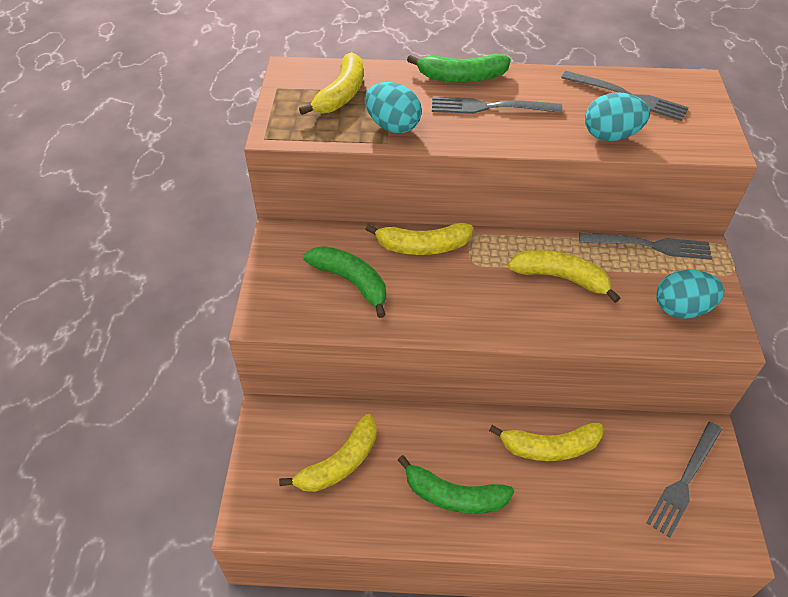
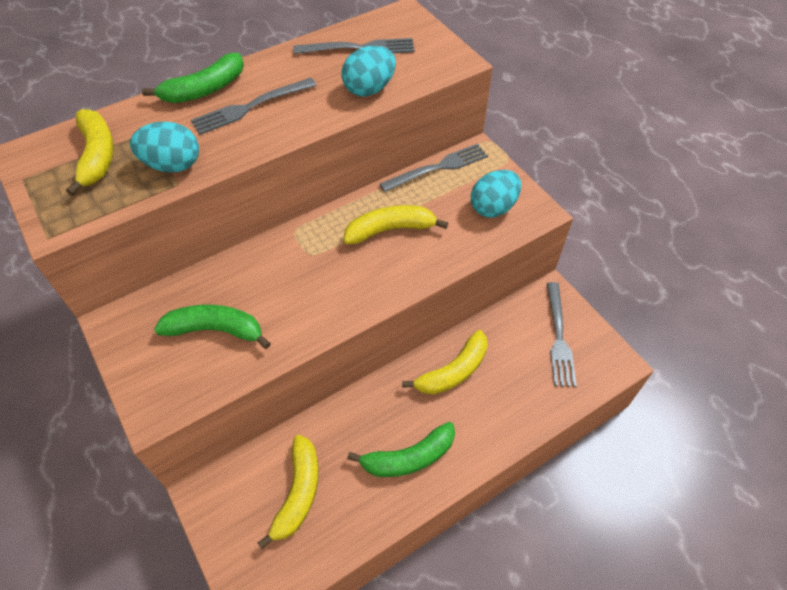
camera: 35 degrees left, 5 degrees up
(423, 246) = (258, 262): yellow banana -> none

